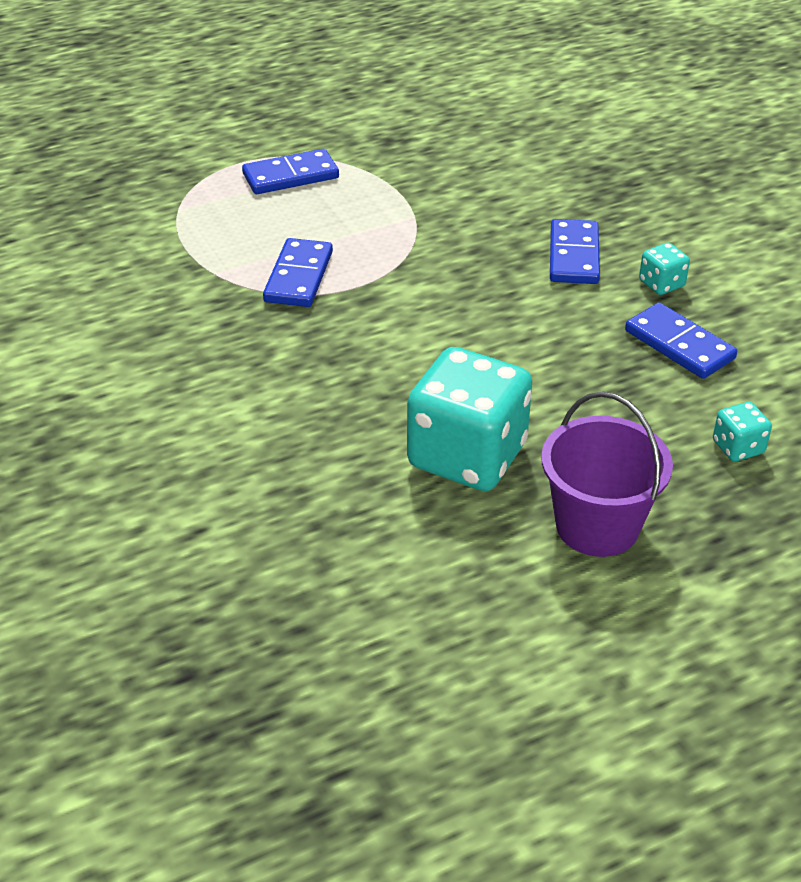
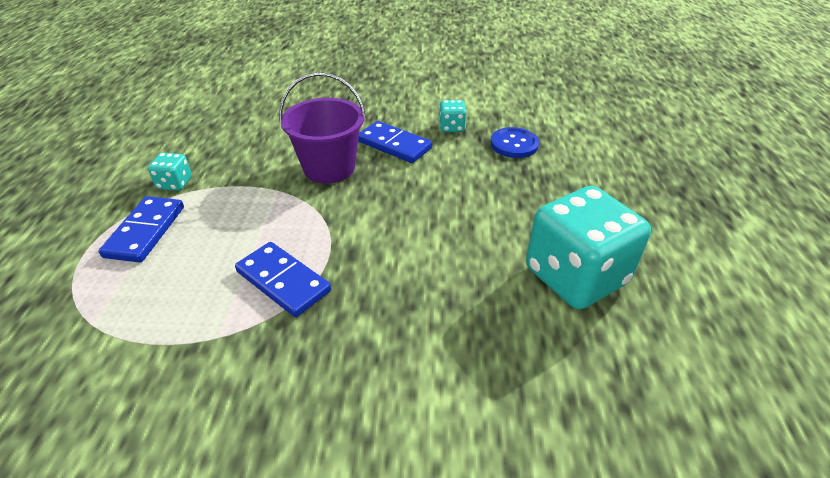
camera: 60 degrees left, 0 degrees up
(597, 526) = (676, 245): purple bucket -> purple bucket (329, 168)
(679, 345) = (514, 144): blue domino -> blue button
(738, 447) = (621, 162): turquoise dice -> turquoise dice (175, 183)

